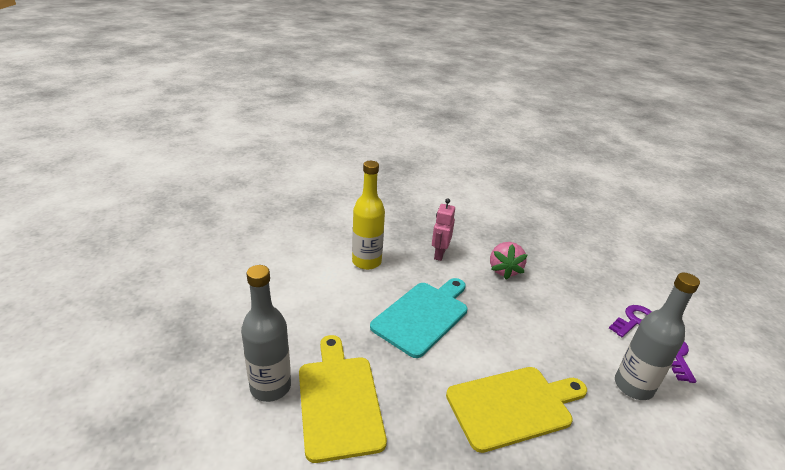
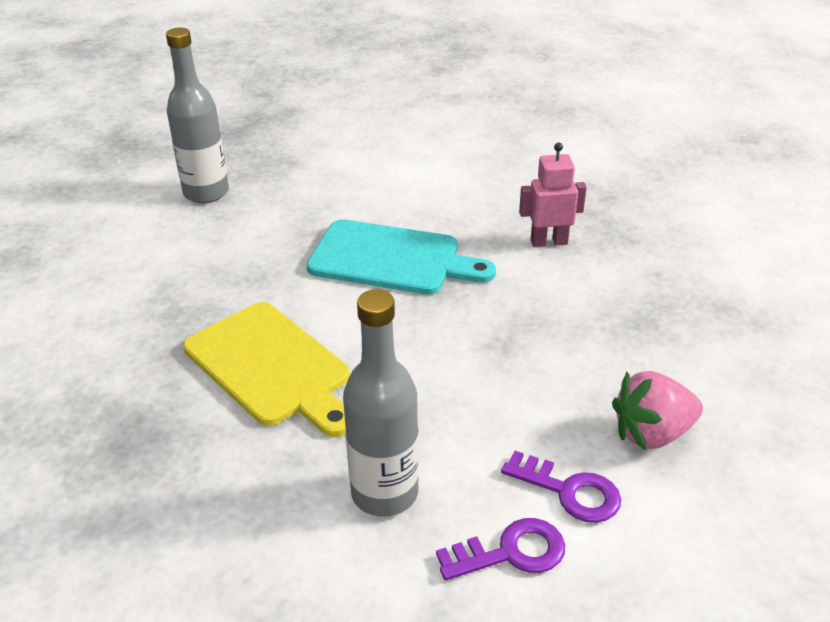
camera: 70 degrees right, 5 degrees up
(339, 400) = (210, 237): yellow cutting board -> none
(366, 262) = (466, 188): yellow bottle -> none
(504, 270) = (572, 312): pink strawberry -> pink strawberry (652, 433)

